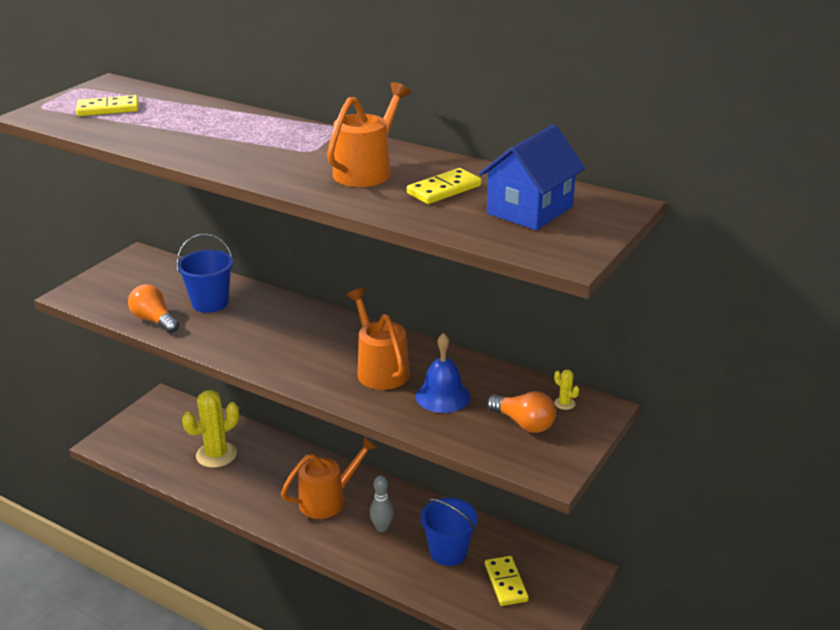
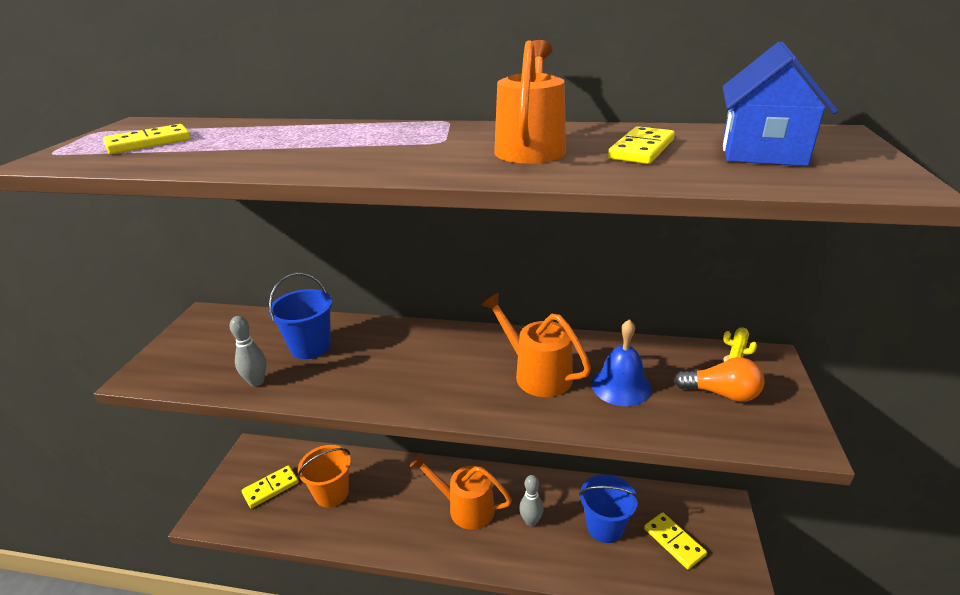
camera: 20 degrees left, 0 degrees up
(154, 320) = (256, 382): orange light bulb -> grey bowling pin
(166, 436) = (271, 488): none -> yellow domino
(216, 455) = (332, 493): yellow cactus -> orange bucket
(328, 500) = (465, 507): orange watering can -> orange watering can turned 105 degrees counterclockwise

